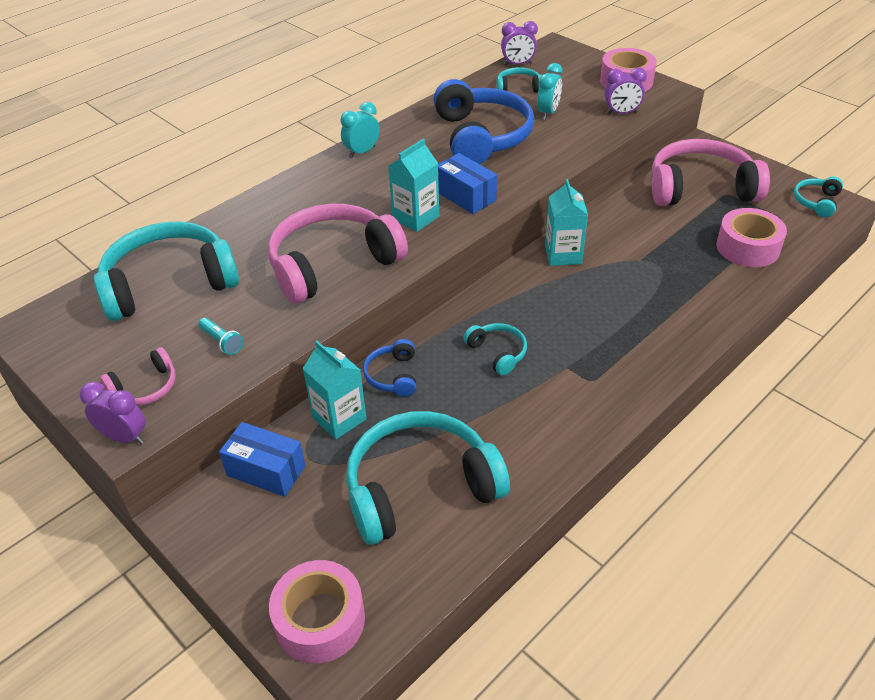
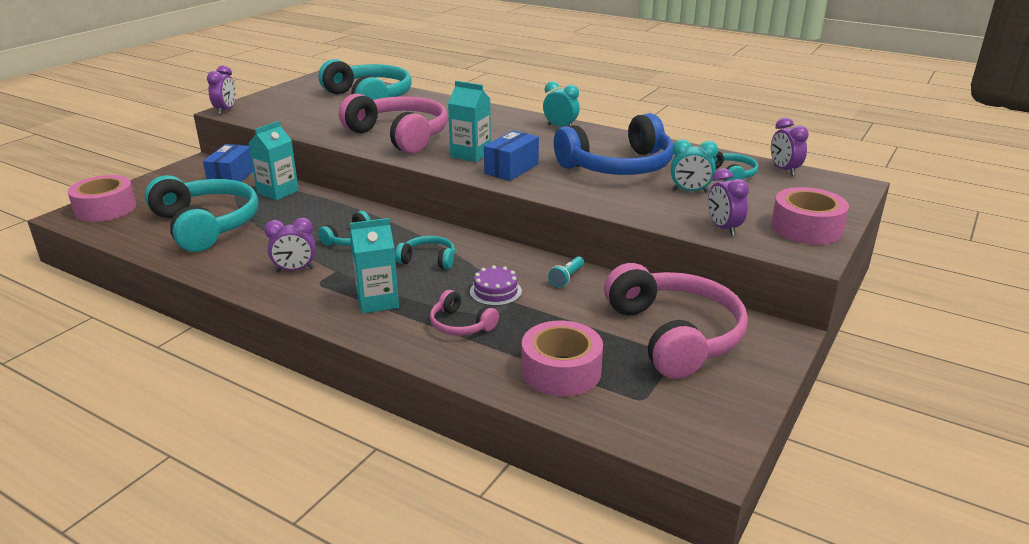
camera: 75 degrees right, 15 degrees down
(145, 388) = (267, 108): pink headphones -> pink headphones (460, 325)
(222, 342) = (310, 119): turquoise flashlight -> turquoise flashlight (567, 278)
(393, 375) = (323, 203): blue headphones -> none
(560, 399) = (295, 270): none -> purple clock
(563, 255) = (501, 258): turquoise carton -> turquoise carton (377, 301)
(625, 265) = (495, 291): none -> purple cake
(816, 202) = (701, 433): turquoise headphones -> turquoise headphones (428, 260)

